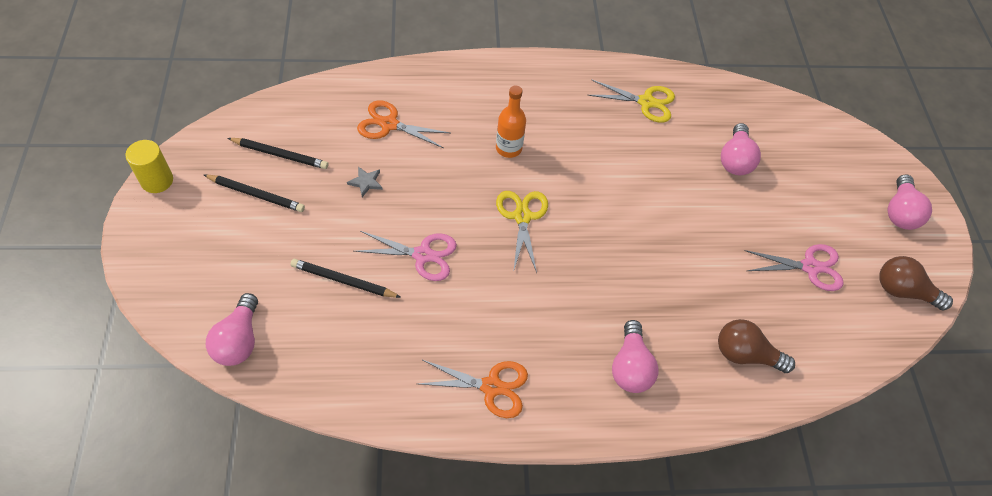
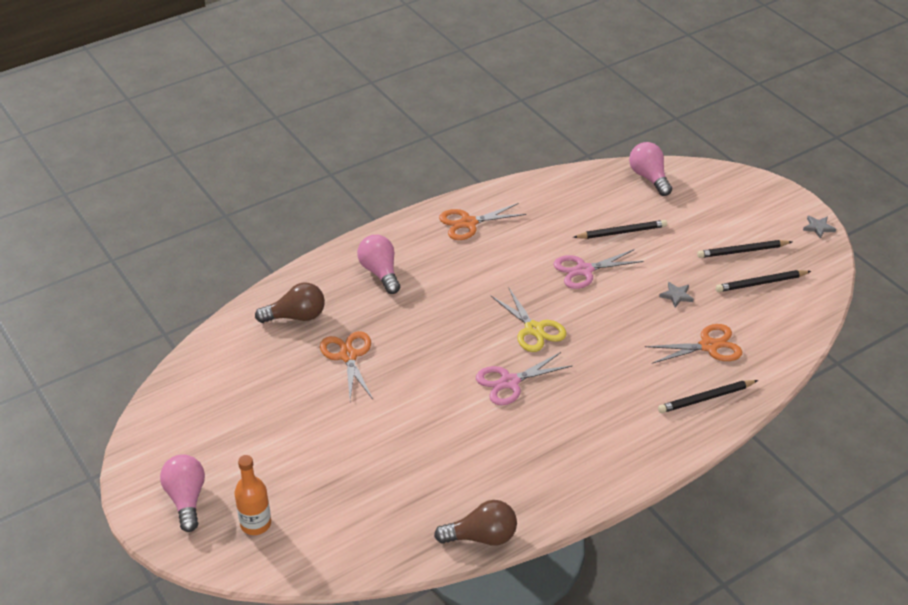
camera: 155 degrees right, 15 degrees down
(157, 180) = (818, 228): yellow cylinder -> grey star
(436, 87) = (706, 398): none -> black pencil
(508, 148) = (592, 377): orange bottle -> orange bottle (255, 524)
(646, 102) = (500, 488): yellow scissors -> none
(711, 278) = (348, 356): none -> orange scissors
(735, 160) = (376, 471): pink light bulb -> none
(810, 267) = (264, 404): pink scissors -> pink scissors (509, 382)
(903, 291) = (170, 423): brown light bulb -> brown light bulb (481, 537)

